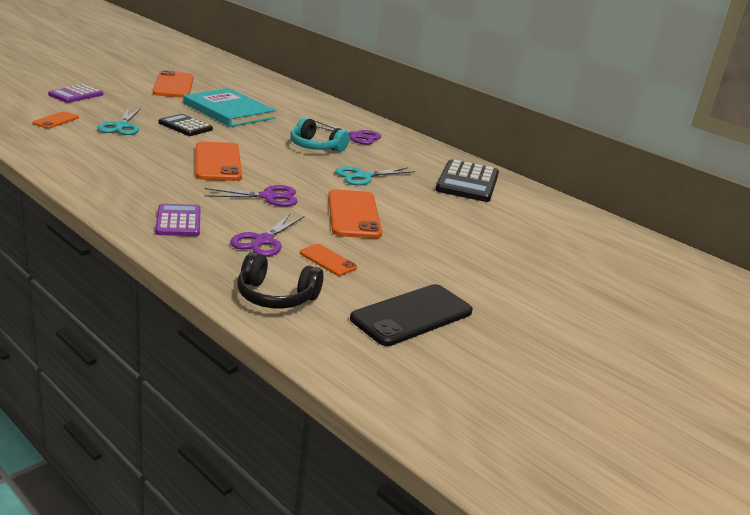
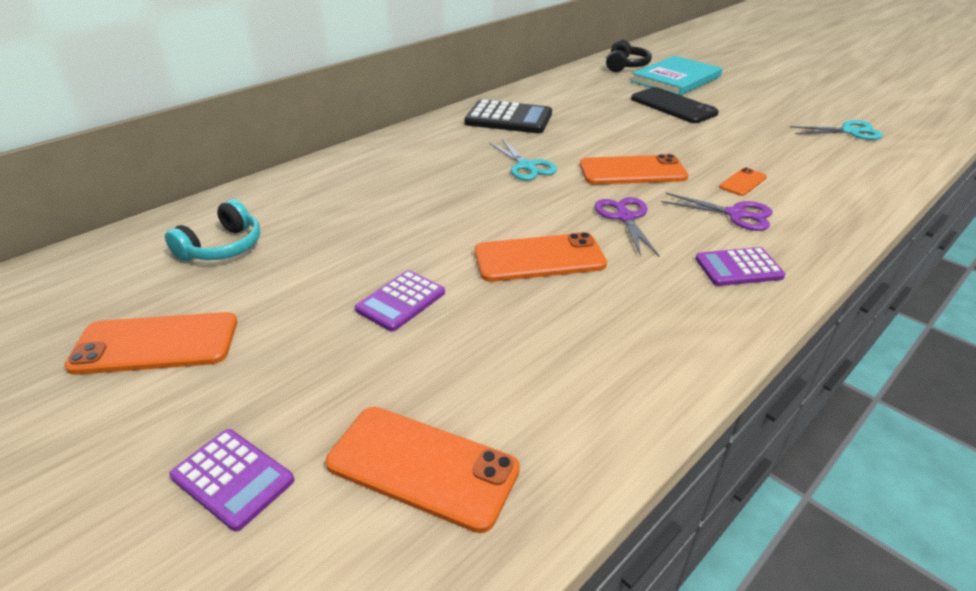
camera: 85 degrees left, 10 degrees up
(56, 120) = (422, 466): orange phone -> orange phone, size x1.90
(121, 126) = (426, 370): turquoise scissors -> turquoise scissors (850, 132)
(185, 126) = (401, 301): black calculator -> purple calculator
(229, 111) = (310, 268): turquoise book -> turquoise book (676, 79)
(276, 296) = (833, 203): black headphones -> black headphones (625, 66)
(316, 147) = (445, 194): turquoise headphones -> turquoise headphones (222, 247)
(356, 136) = (393, 170): purple scissors -> none
(412, 315) = (797, 150): black phone -> black phone (673, 106)

